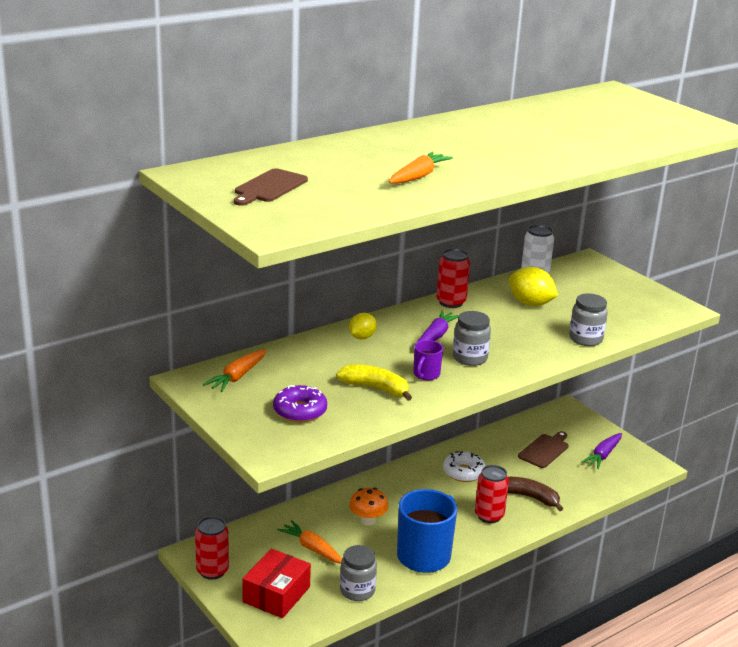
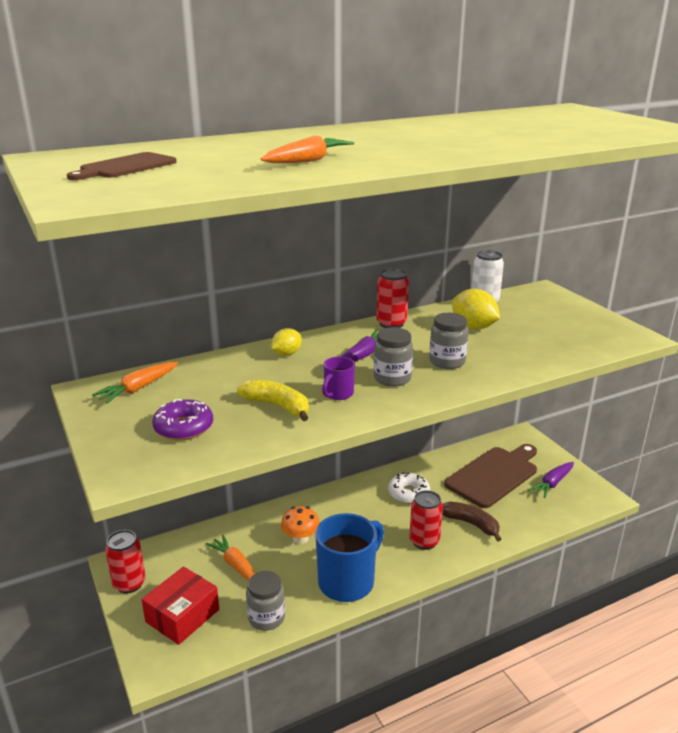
camera: 10 degrees right, 0 degrees up
(544, 450) = (494, 475): brown cutting board -> brown cutting board, size x1.76
(585, 339) = (524, 363): grey jar -> grey jar (447, 361)

